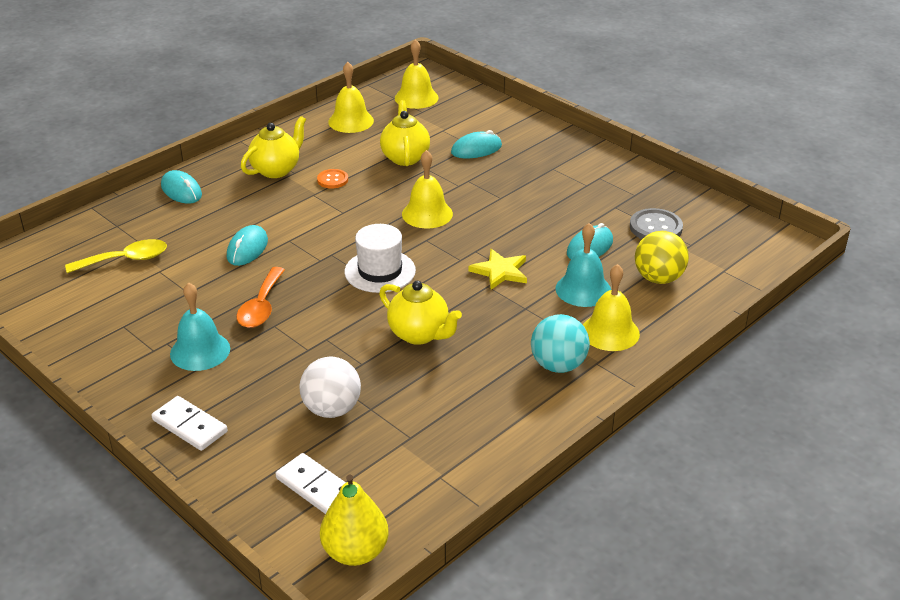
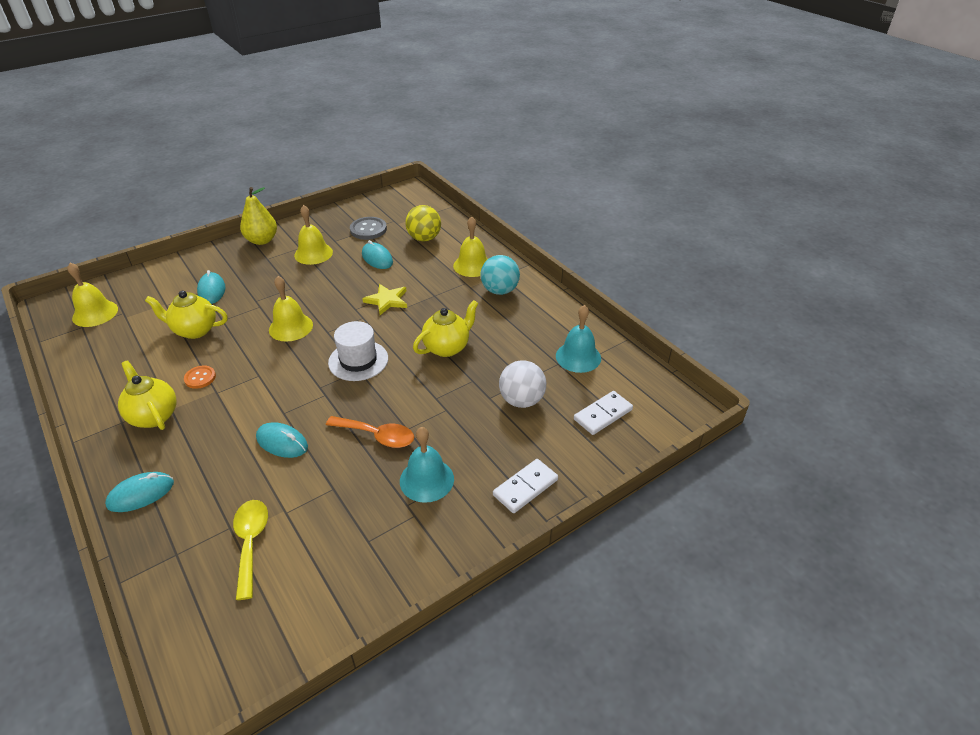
camera: 80 degrees left, 5 degrees up
(351, 121) = (102, 358): yellow bell -> yellow bell (313, 253)
(355, 552) = (664, 399): yellow pear -> yellow pear (262, 240)
(583, 289) = (423, 268): turquoise bell -> turquoise bell (578, 357)

